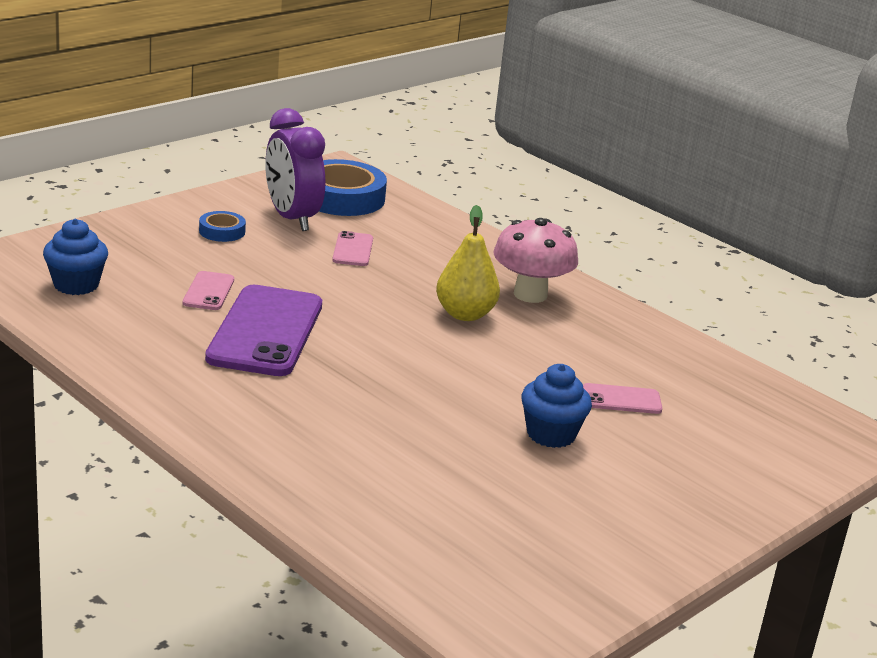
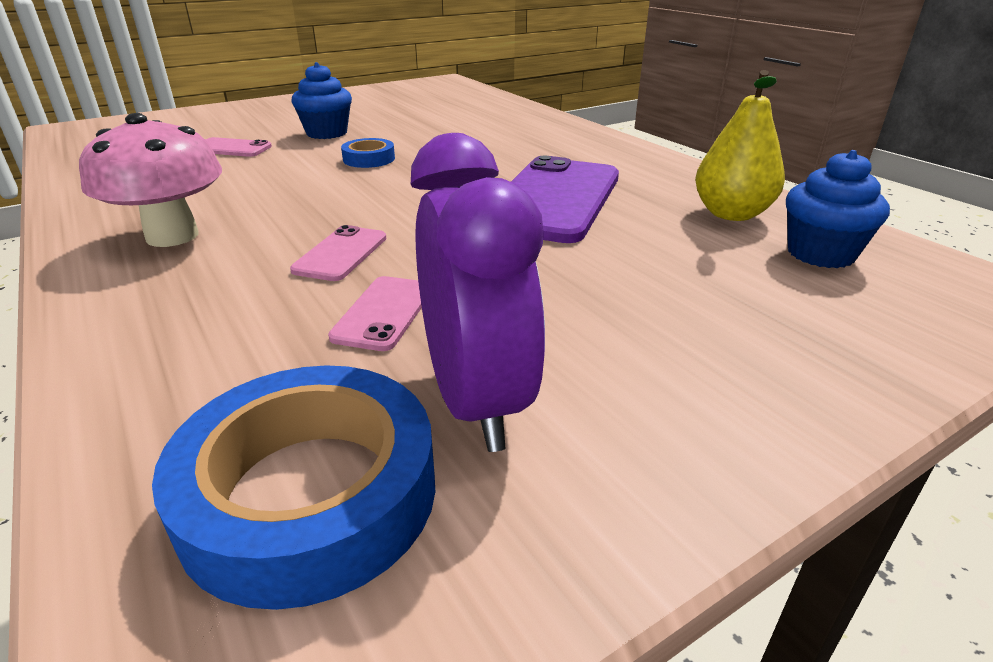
camera: 165 degrees left, 5 degrees up
(209, 291) = (629, 243): pink phone -> pink phone (341, 254)
(222, 231) = (630, 359): blue tape -> blue tape (369, 159)
(465, 314) = (297, 214): yellow pear -> yellow pear (731, 214)

